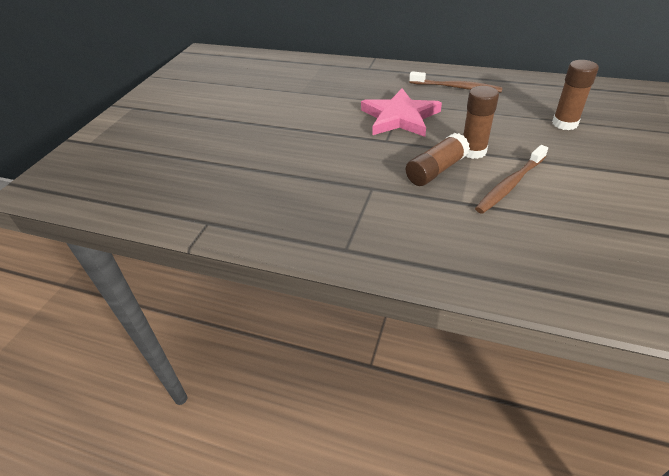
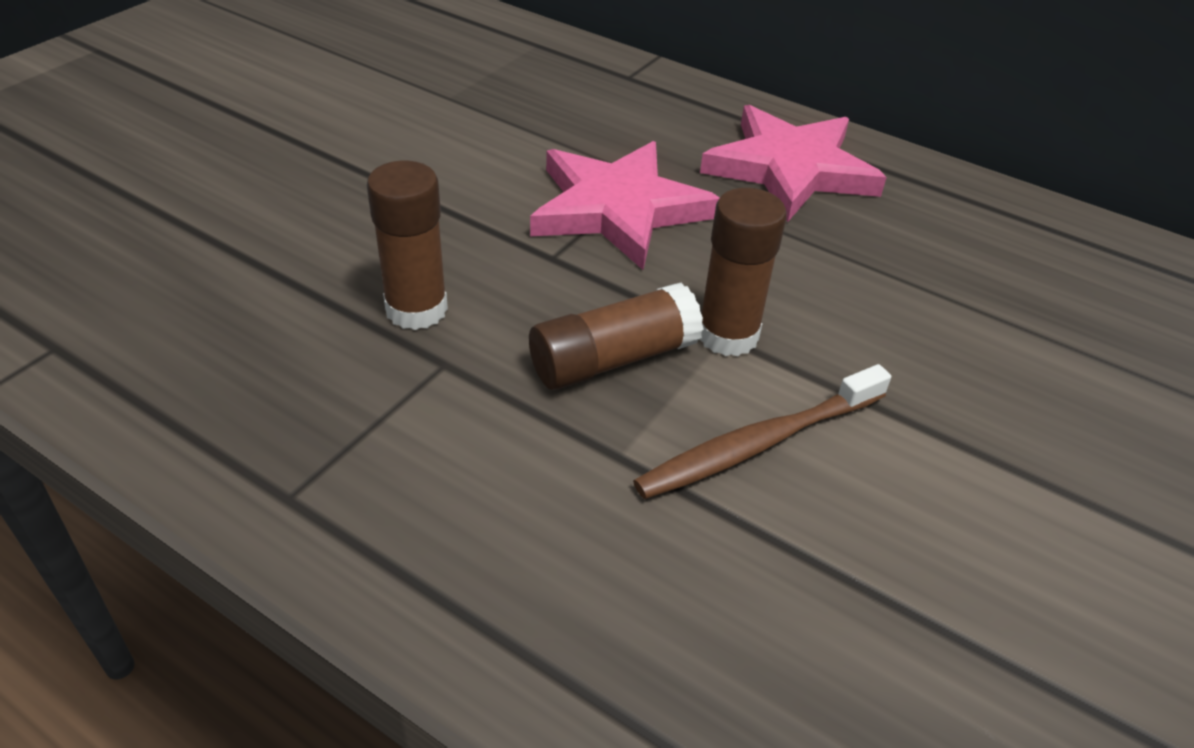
camera: 10 degrees right, 0 degrees up
(456, 87) = (790, 169): brown toothbrush -> pink star
(564, 123) = (988, 322): brown glue stick -> brown glue stick (416, 309)

